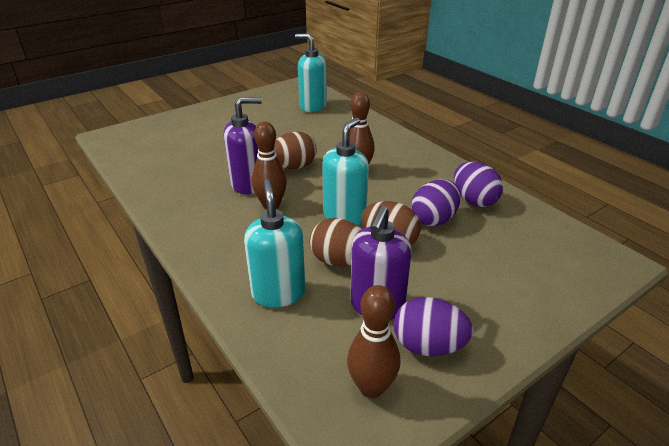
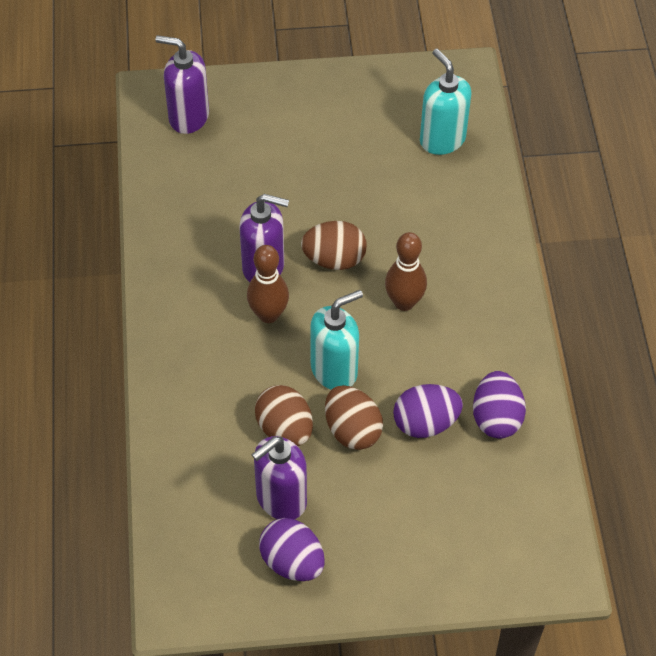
camera: 30 degrees right, 20 degrees up
(141, 138) = (188, 117): none -> purple soap dispenser
(278, 293) = (204, 438): turquoise soap dispenser -> none
(371, 387) = (217, 572): brown bowling pin -> none

